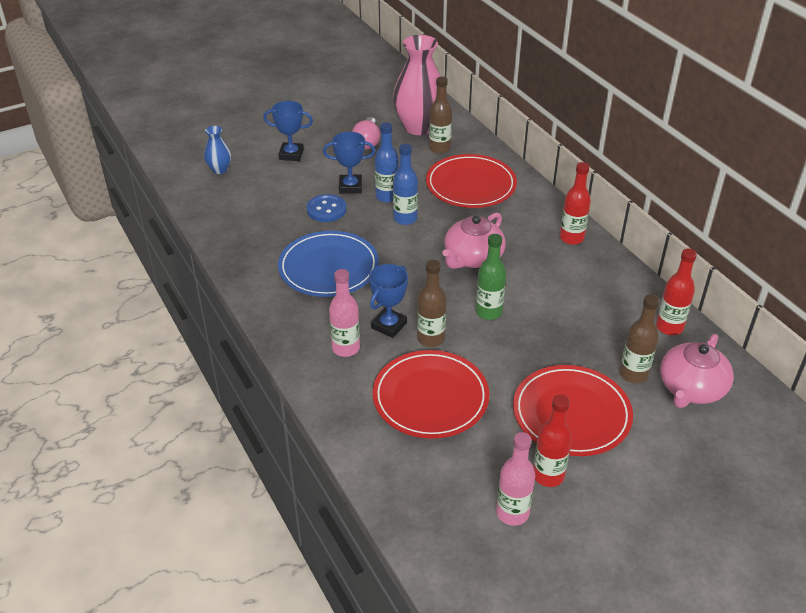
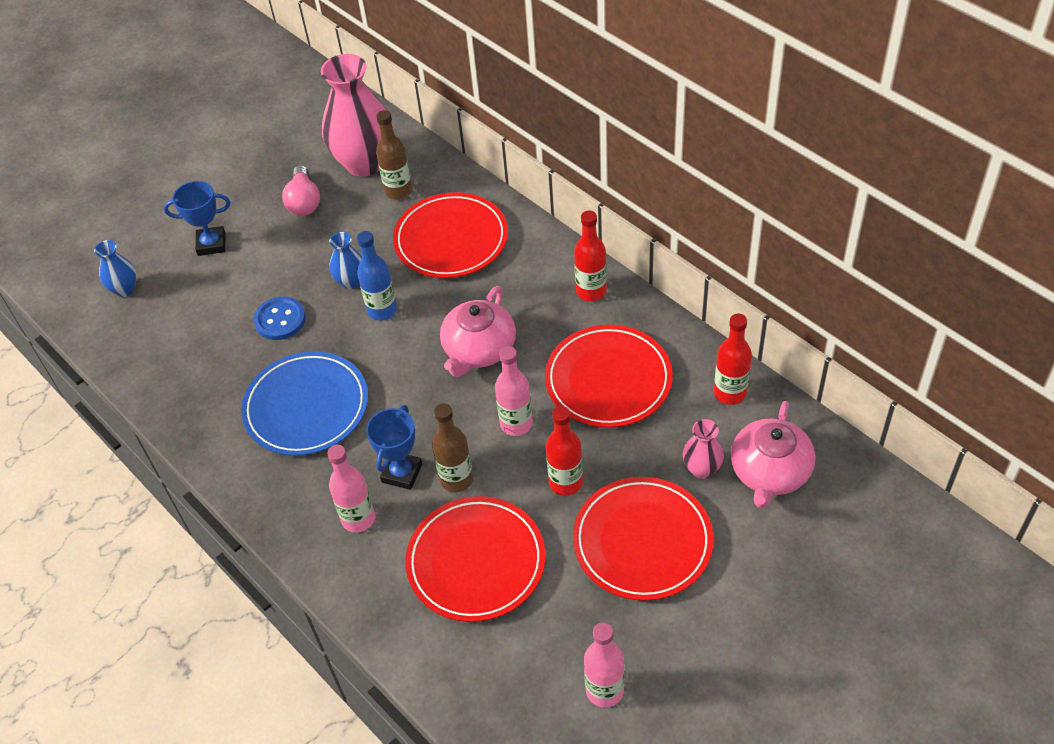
camera: 10 degrees left, 10 degrees up
(350, 187) = (301, 277): blue trophy -> none
(387, 196) = (351, 281): blue bottle -> blue vase
(488, 312) = (516, 424): green bottle -> pink bottle
(548, 475) = (634, 630): red bottle -> red bottle (566, 482)
(571, 298) = (608, 380): none -> red plate
(633, 374) = (701, 469): brown bottle -> pink vase

